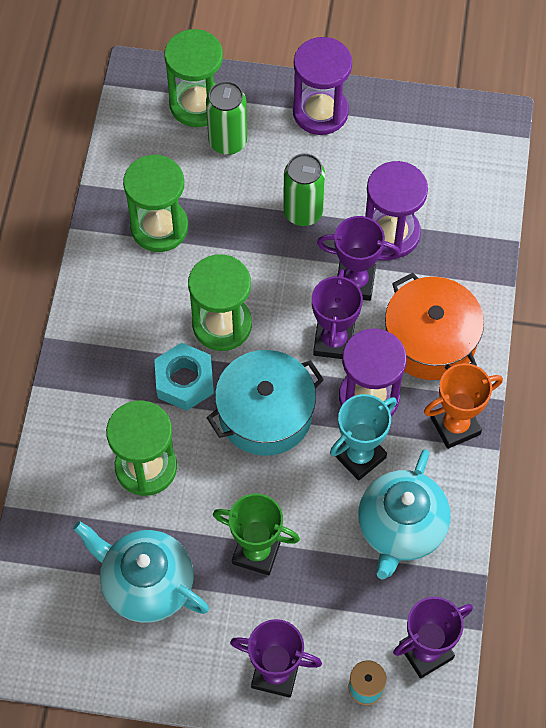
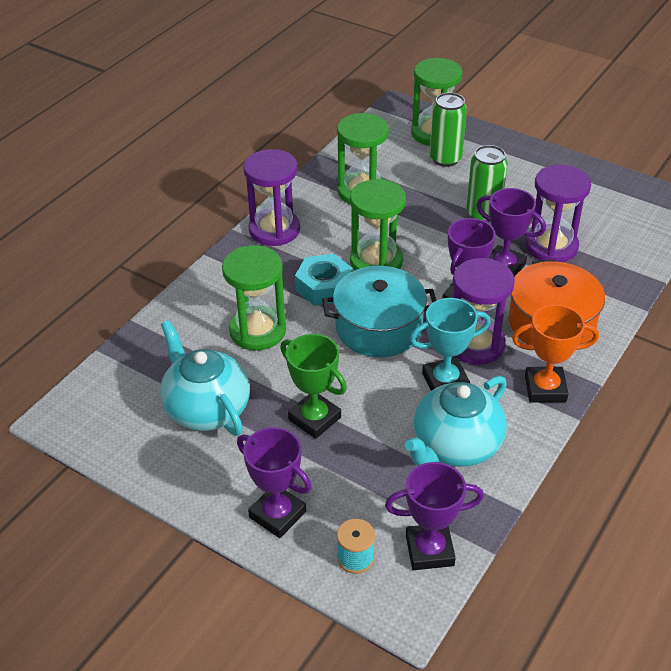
camera: 25 degrees right, 20 degrees down
(320, 112) = (530, 161): purple hourglass -> purple hourglass (274, 230)

